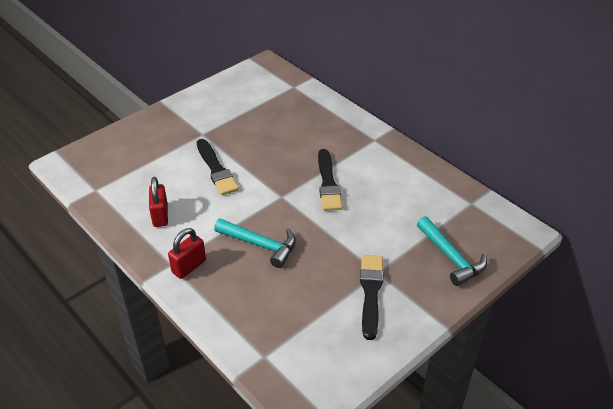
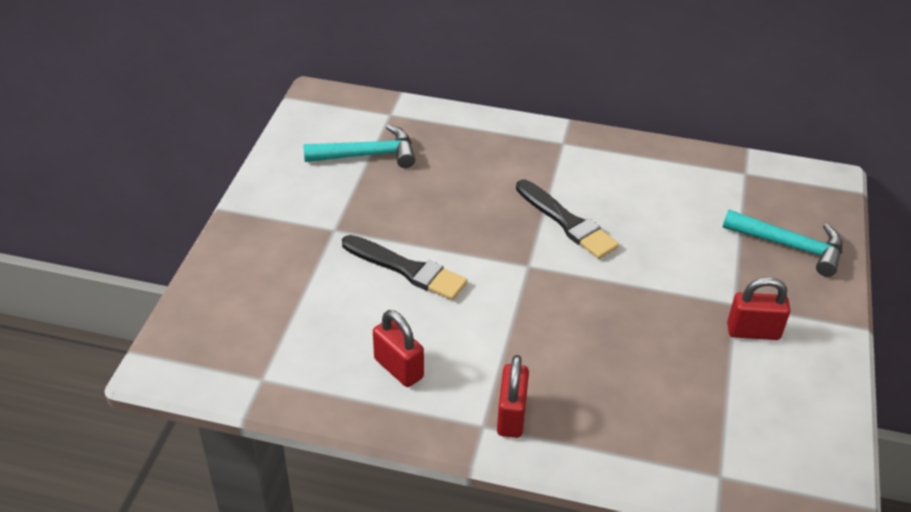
camera: 35 degrees left, 0 degrees up
(261, 245) = (570, 340): turquoise hammer -> turquoise hammer (368, 155)
(371, 292) = (753, 331): black brush -> red padlock

